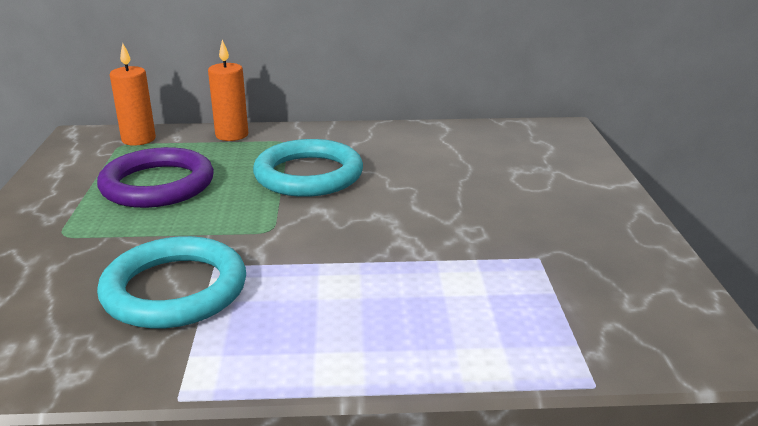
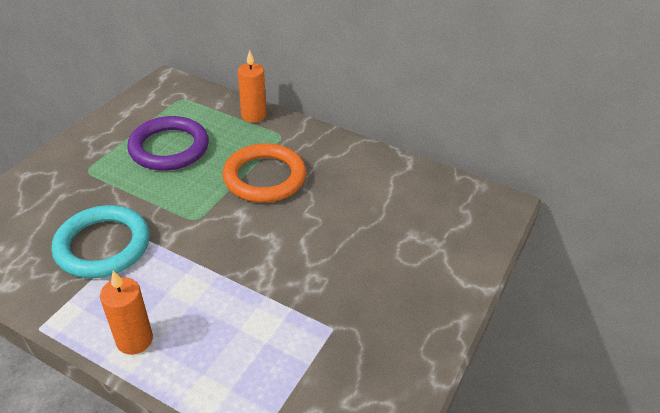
camera: 30 degrees right, 15 degrees up
(138, 139) = (195, 98): orange candle -> orange candle (134, 340)
(308, 175) = (264, 177): turquoise ring -> orange ring

